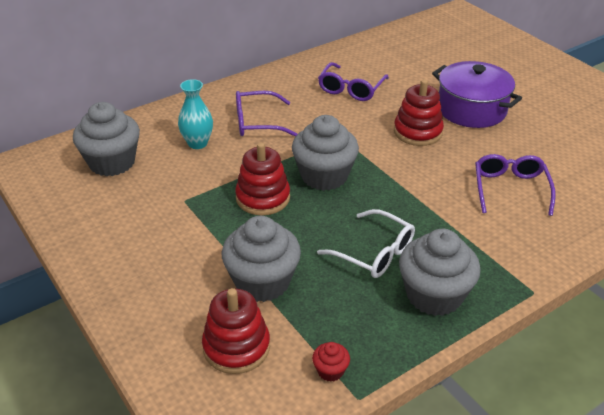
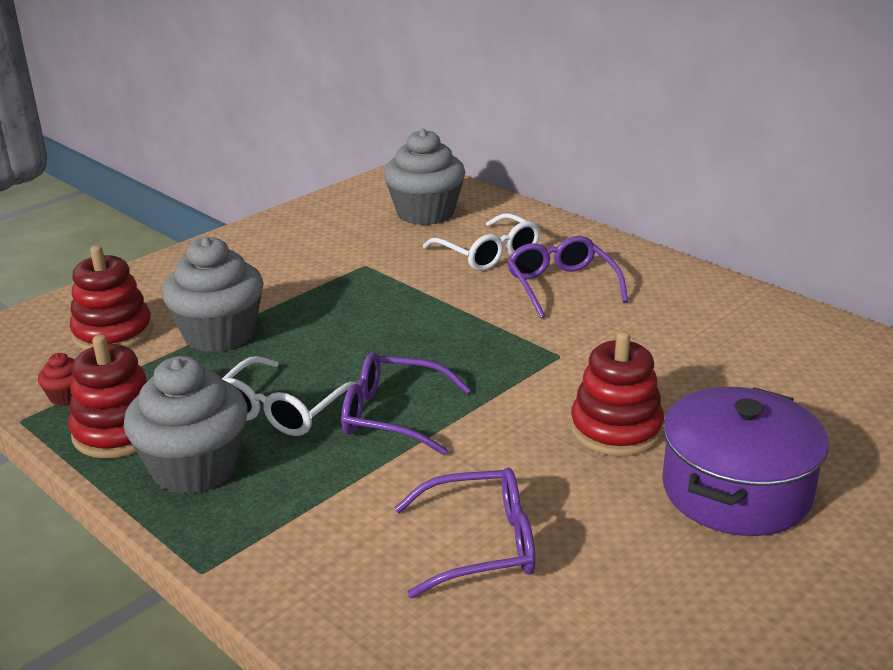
camera: 80 degrees right, 10 degrees down
(197, 143) = (488, 254): turquoise vase -> white glasses
(263, 198) = (384, 313): red stacking toy -> red stacking toy (118, 432)
(324, 176) = (450, 352): grey cupcake -> none
(351, 89) = (712, 351): purple glasses -> purple glasses (393, 415)

